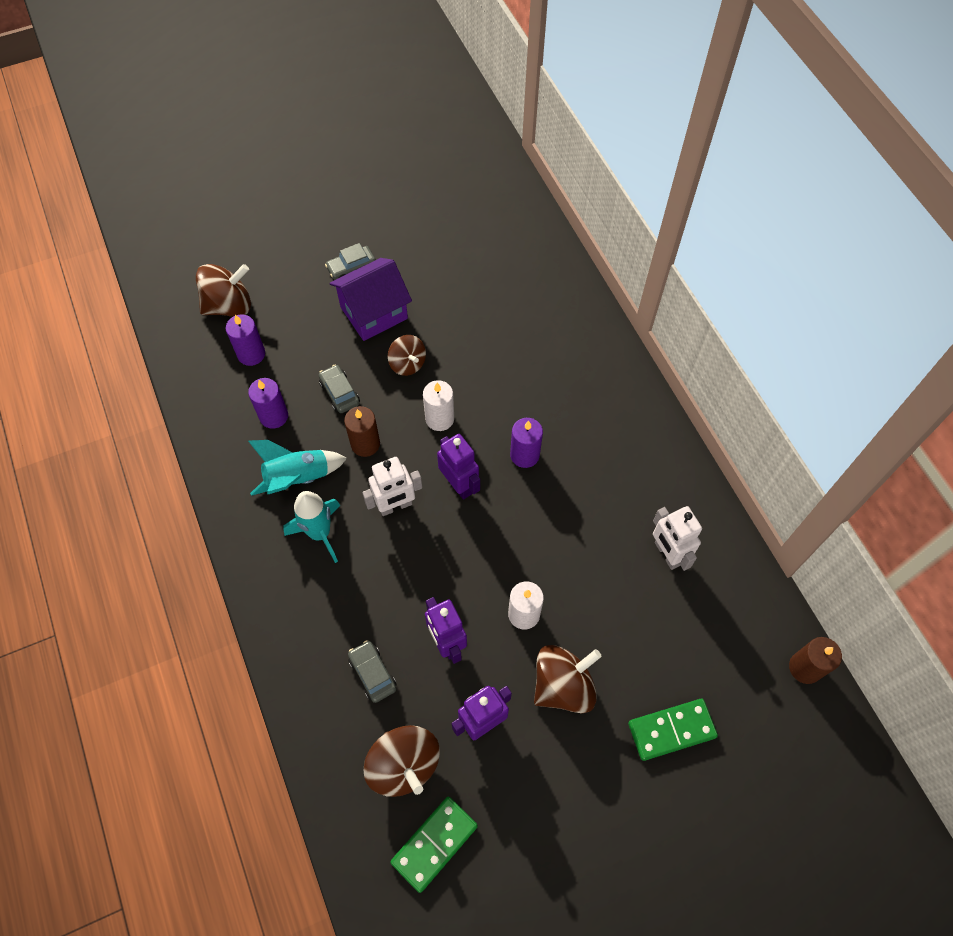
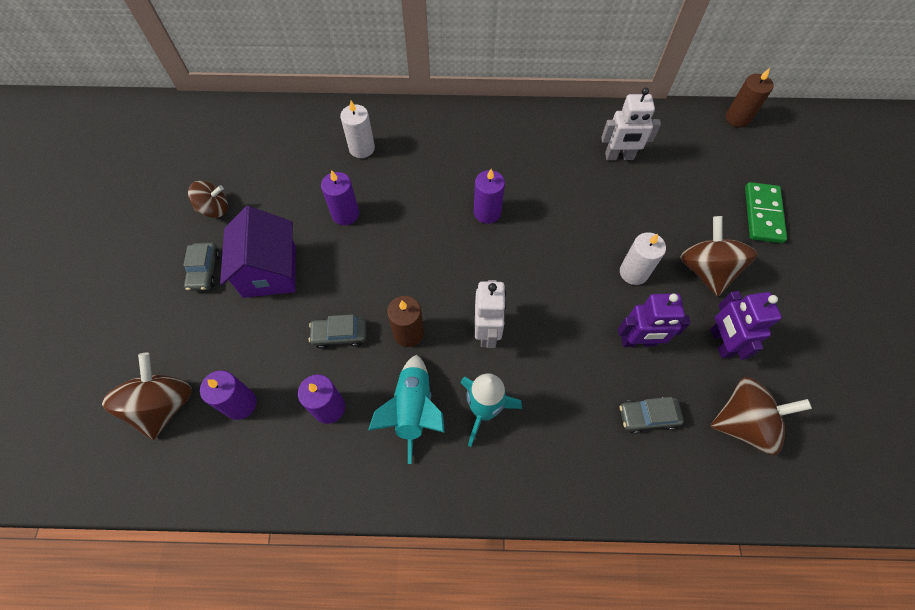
camera: 65 degrees left, 0 degrees up
(407, 364) = (344, 264): brown spinning top -> brown spinning top (214, 209)
(434, 844) = (820, 424): green domino -> none
(439, 419) = (416, 261): white candle -> white candle (362, 148)
(459, 340) = (345, 214): none -> purple candle
(459, 485) = (491, 272): purple robot -> none

